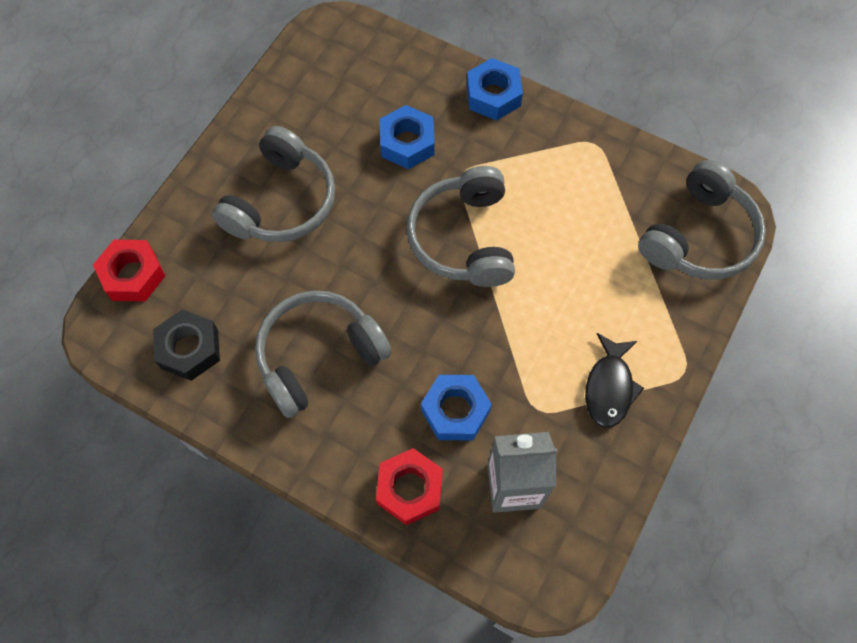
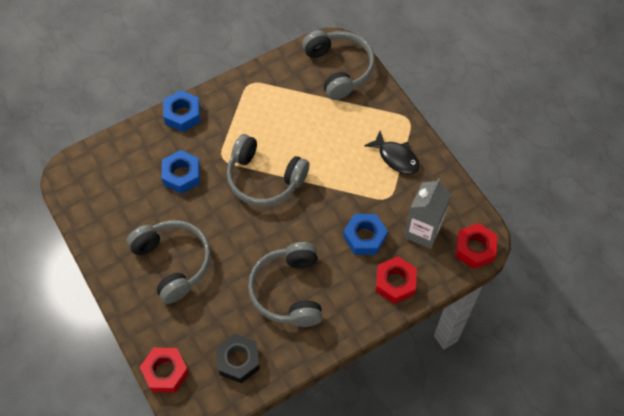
camera: 60 degrees left, 5 degrees down
(532, 577) = (475, 249): none -> red nut

